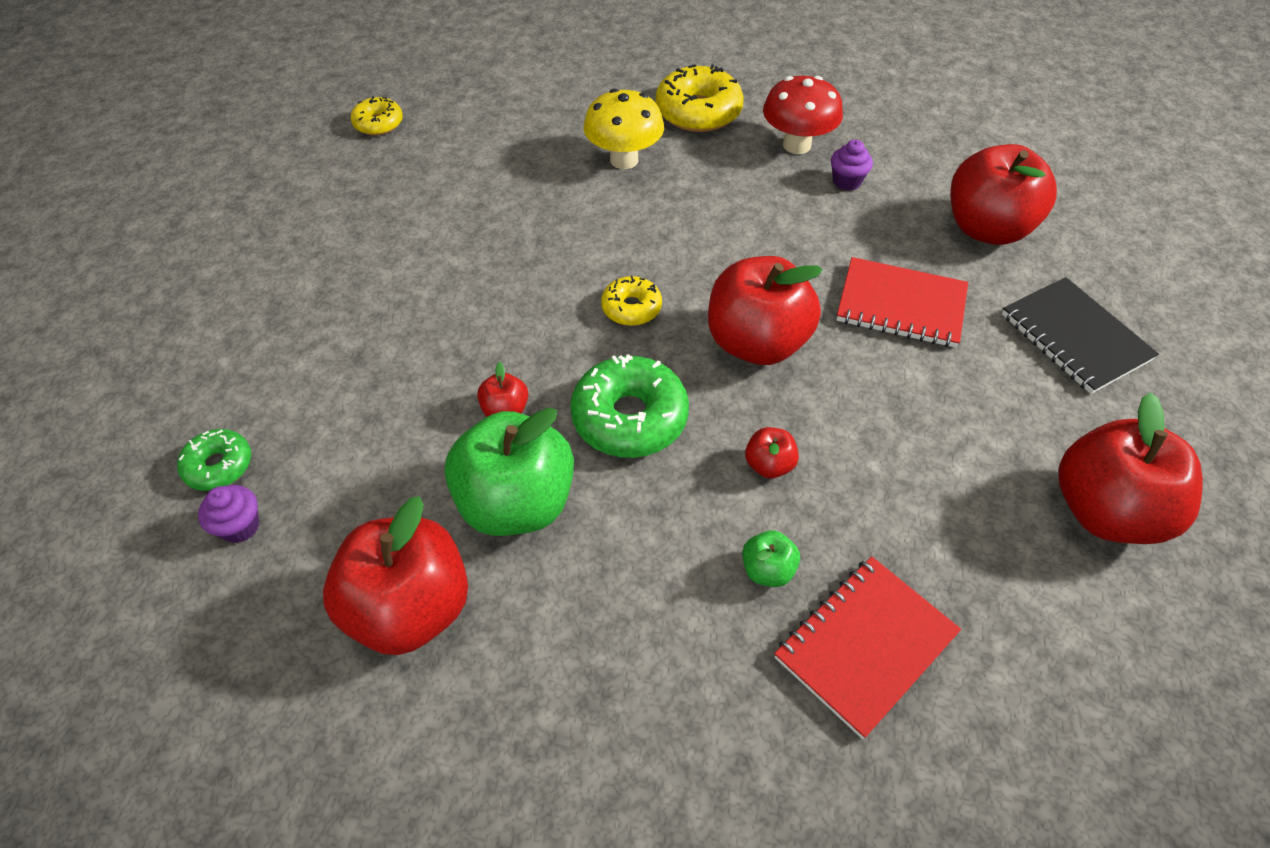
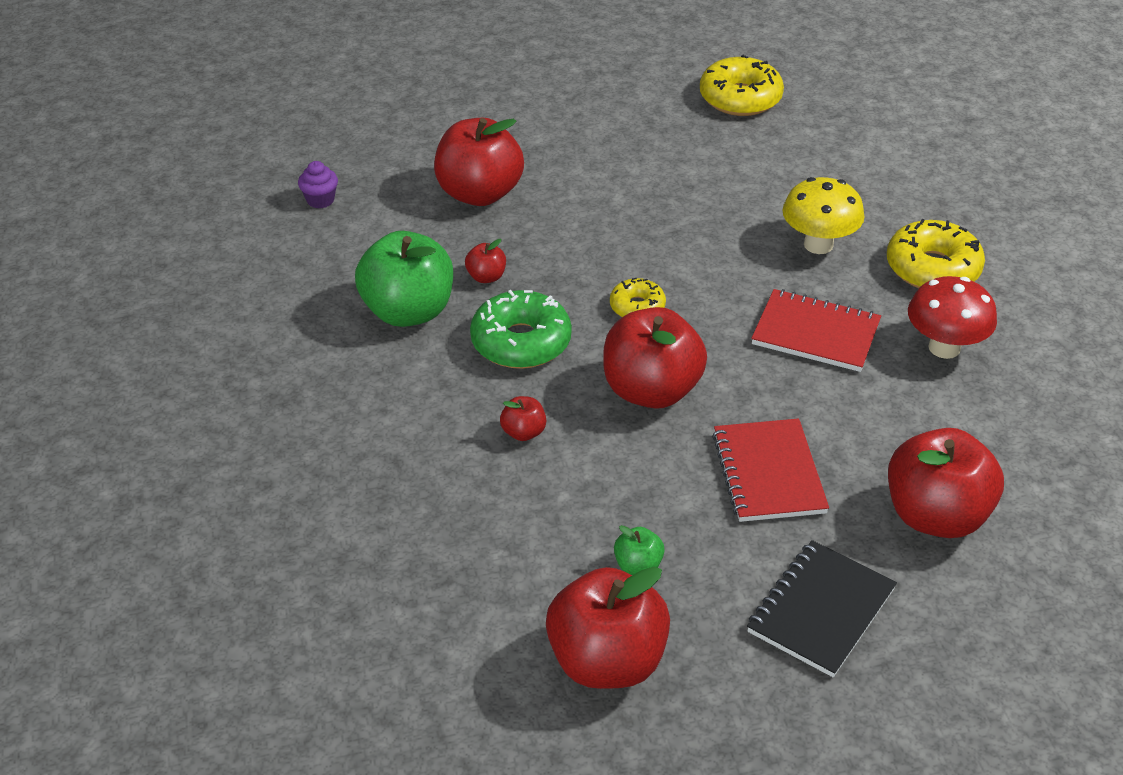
camera: 65 degrees right, 10 degrees down
(219, 466) = (359, 171): green donut -> none
(378, 123) = (740, 98): yellow donut -> yellow donut, size x1.75
(409, 608) = (300, 294): red apple -> red apple (479, 193)
(767, 570) = (424, 457): green apple -> green apple (638, 565)
(846, 181) = (918, 396): purple cupcake -> none
(865, 646) = (386, 527): red notebook -> red notebook (815, 334)

